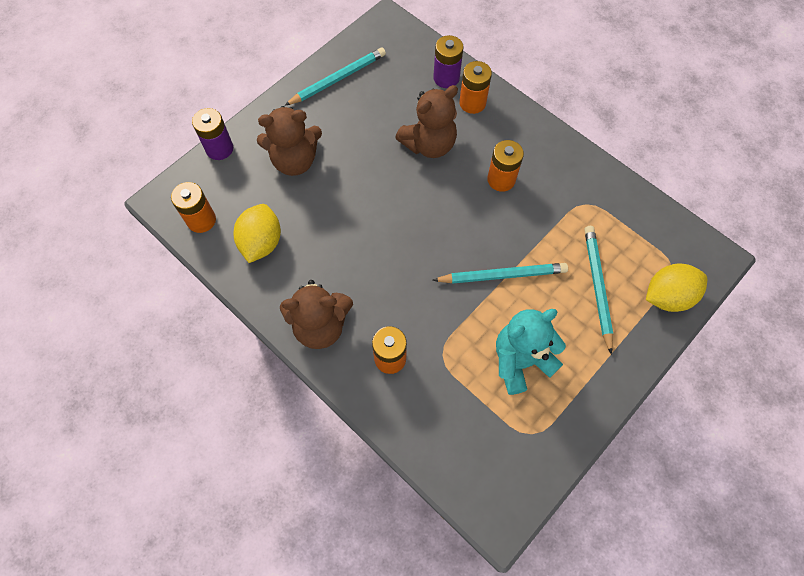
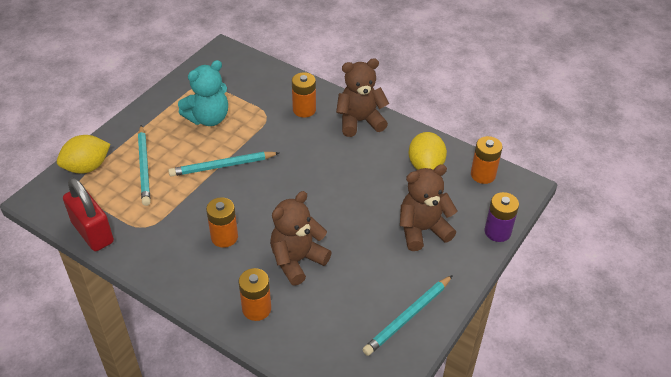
camera: 170 degrees right, 20 degrees down
(446, 78) = (288, 334): purple battery -> none
(641, 203) = (92, 232): none -> red padlock

